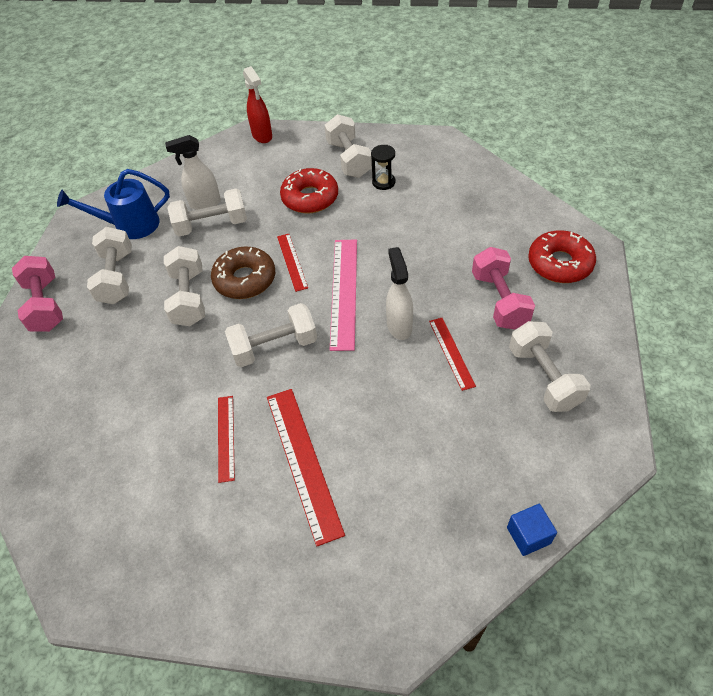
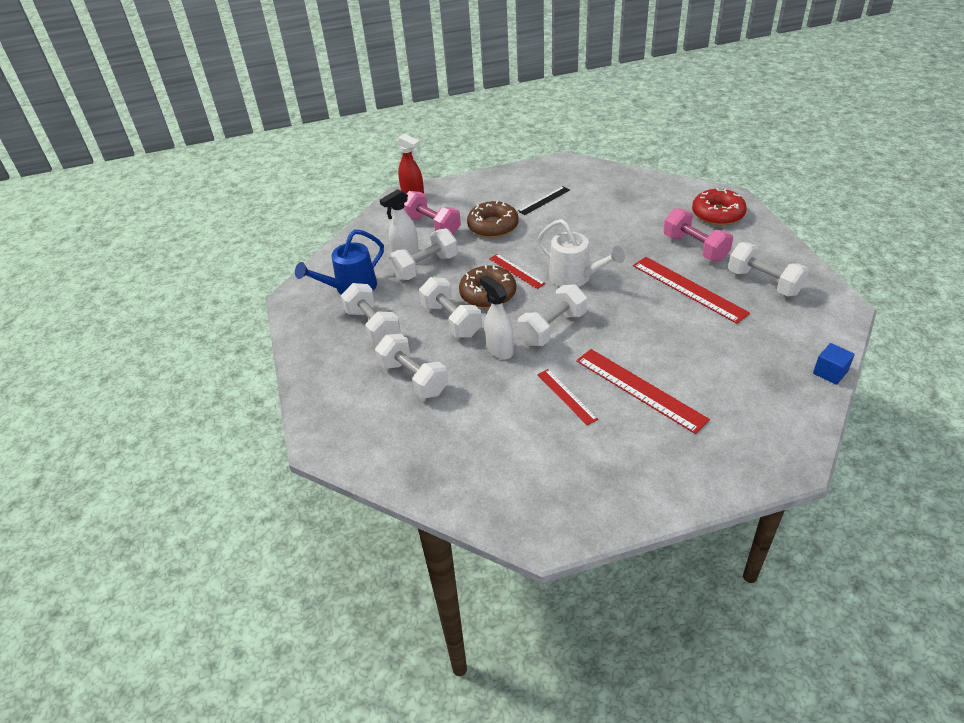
camera: 25 degrees left, 10 degrees down
(45, 305) = (324, 365): pink dumbbell -> pink dumbbell (432, 226)
(310, 198) = (493, 226): red donut -> brown donut
(343, 292) = (575, 278): pink ruler -> white watering can
(349, 159) = (502, 193): white dumbbell -> white dumbbell (413, 378)
(383, 182) = (544, 200): black hourglass -> black ruler
(399, 326) = (636, 285): white spray bottle -> white spray bottle (499, 350)
(451, 353) = (688, 289): red ruler -> red ruler, size x1.75

